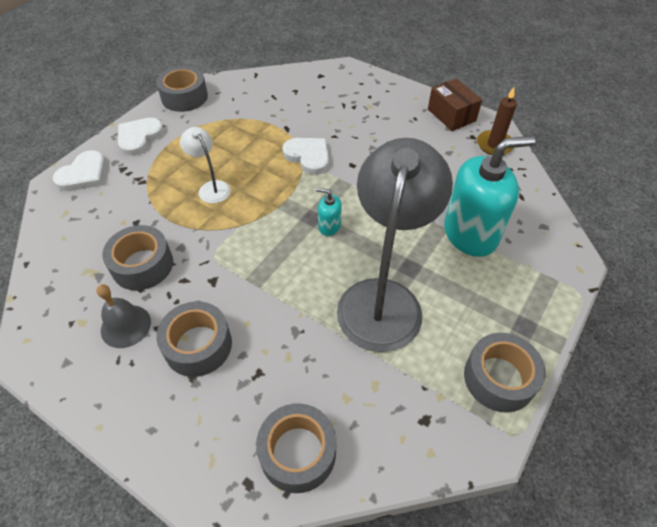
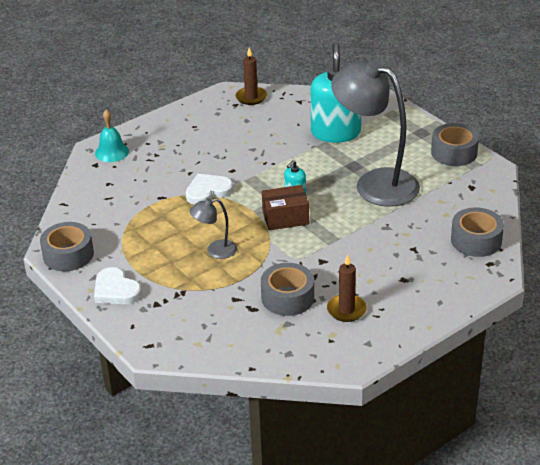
camera: 70 degrees left, 15 degrees down
(84, 174) = (150, 330): white heart -> none
(125, 326) = (346, 310): grey bell -> brown candle
(198, 345) = (379, 274): grey tape -> none
(211, 187) = (215, 251): white lamp -> grey lamp
(344, 79) = (112, 152): none -> turquoise bell
(451, 115) = (202, 107): brown box -> brown box (285, 218)

